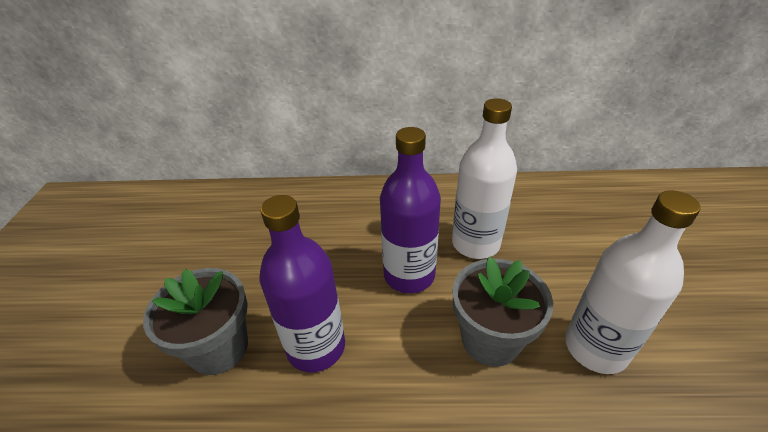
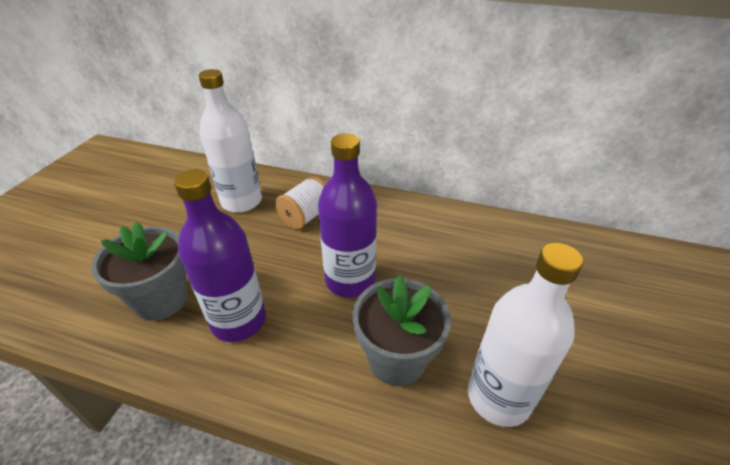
camera: 15 degrees right, 0 degrees up
(334, 221) = (306, 216): none -> white spool
(475, 243) = (427, 267): white bottle -> white bottle (241, 201)

